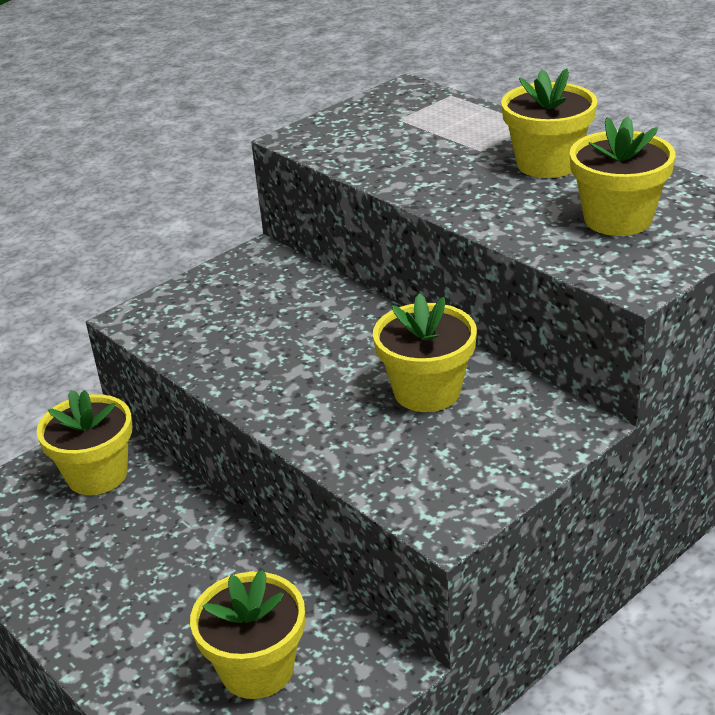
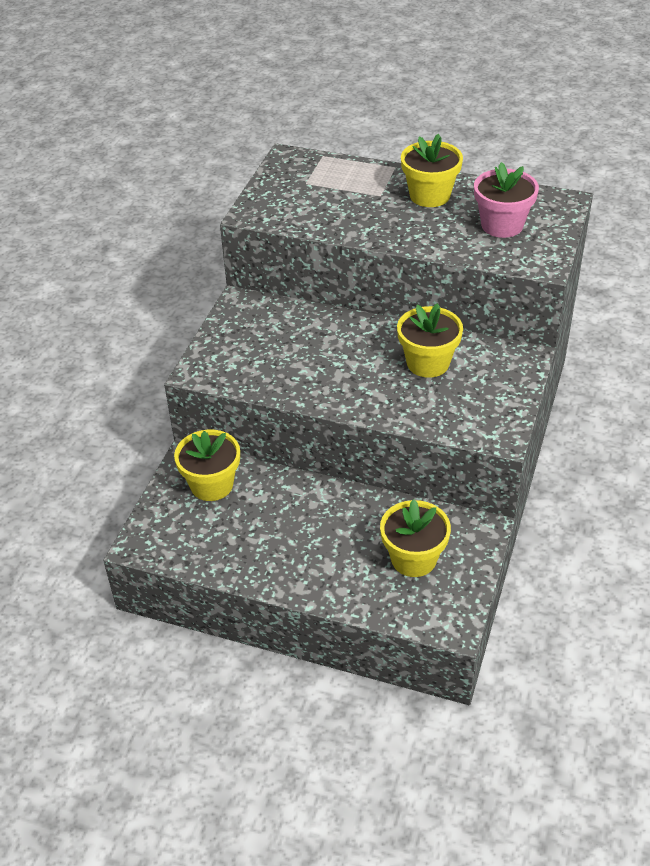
camera: 30 degrees left, 10 degrees up
(617, 219) = (502, 225): yellow flower pot -> pink flower pot

